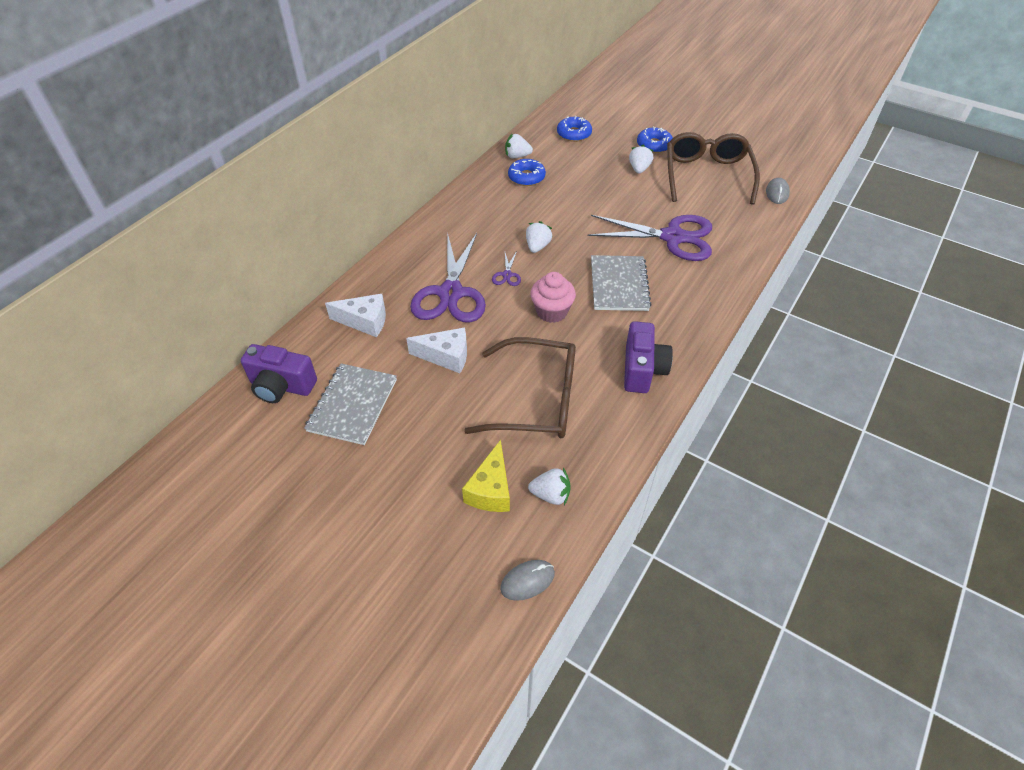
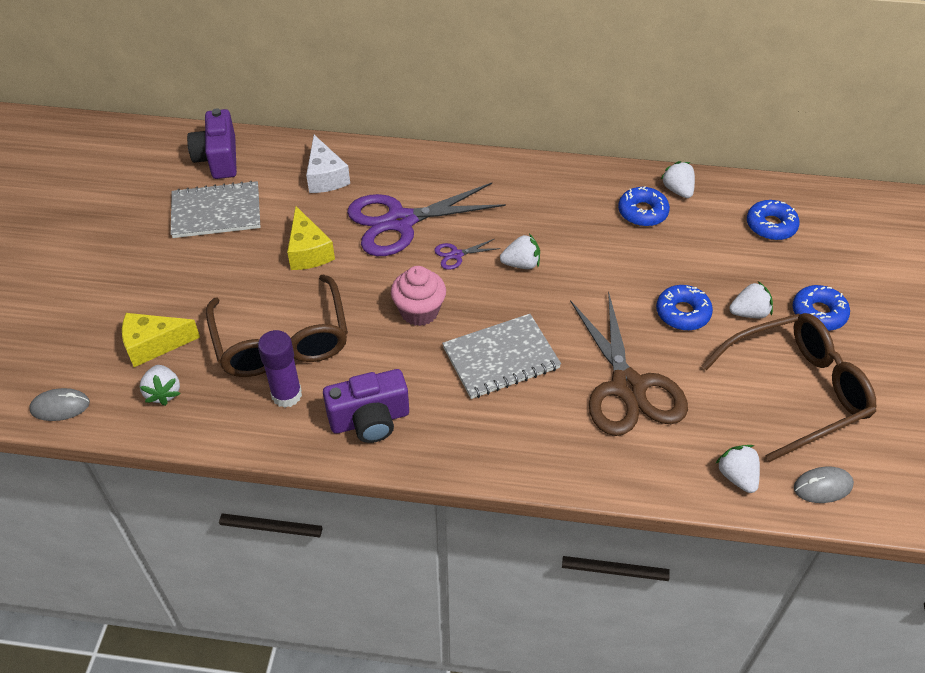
camera: 65 degrees right, 0 degrees up
(446, 356) = (308, 251): white cheese -> yellow cheese
(527, 581) = (60, 406): grey mouse -> grey mouse turned 45 degrees counterclockwise
(594, 412) = (286, 395): none -> purple glue stick
(624, 193) = (682, 313): none -> blue donut
(672, 237) = (628, 387): purple scissors -> brown scissors
(758, 220) = (737, 476): none -> white strawberry

